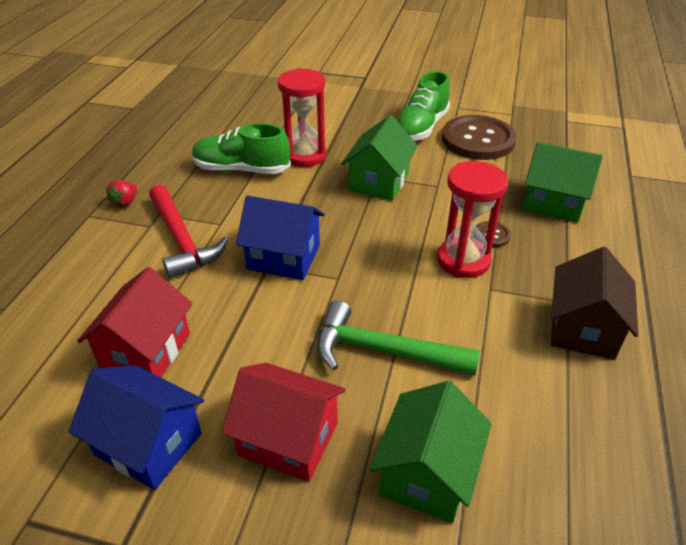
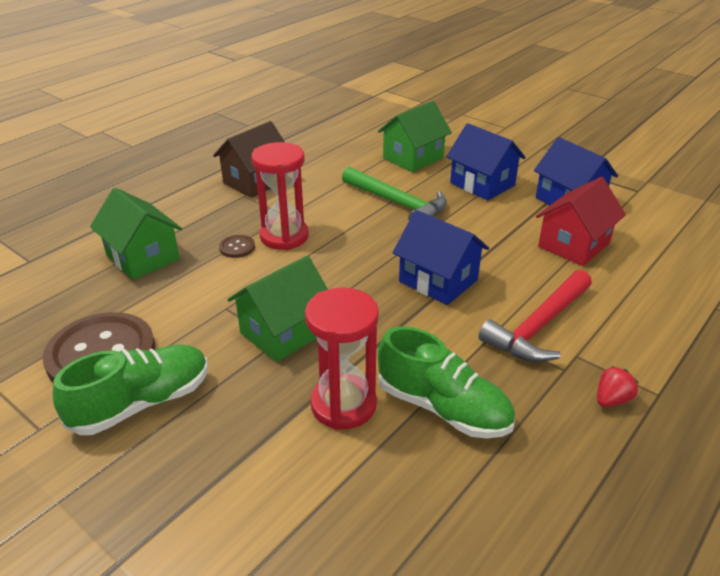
camera: 155 degrees left, 5 degrees down
(182, 240) = (538, 327): red hammer -> red hammer turned 135 degrees counterclockwise
(288, 439) = (482, 184): red house -> blue house

